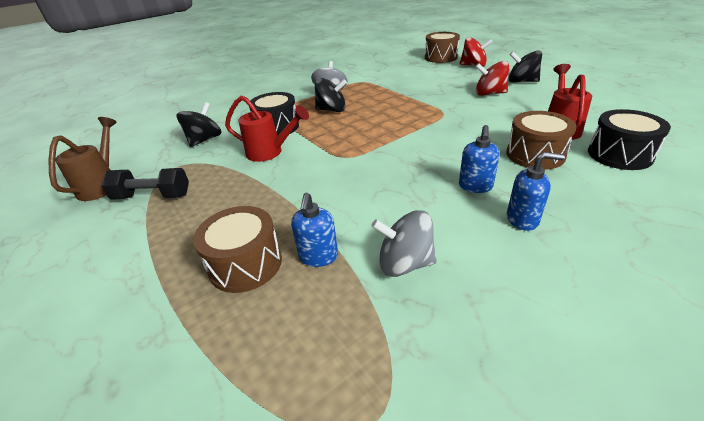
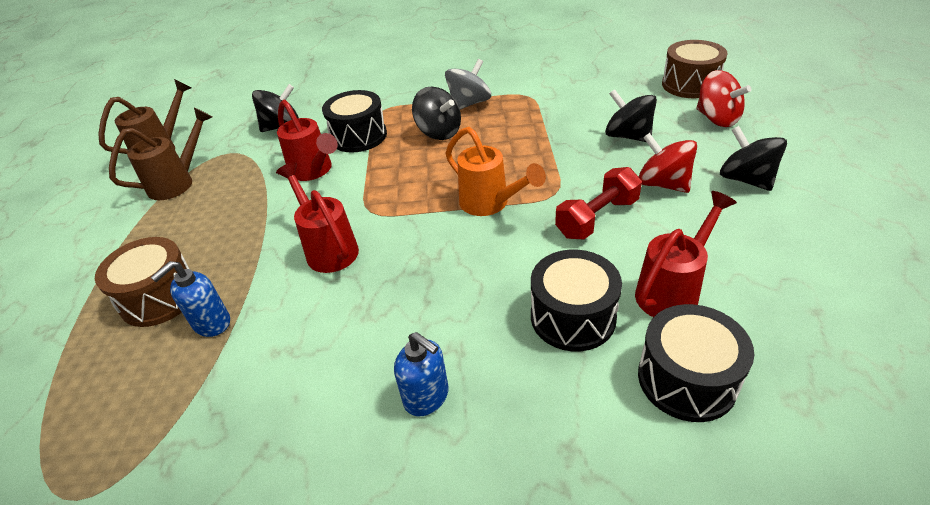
camera: 35 degrees right, 5 degrees up
(152, 196) = (178, 182): black dumbbell -> brown watering can
(344, 183) = (328, 248): none -> red watering can
(404, 263) = (261, 375): grey spinning top -> none
(416, 128) = (490, 204): none -> orange watering can
(443, 82) = (628, 136): none -> black spinning top
(475, 186) = (440, 324): blue soap dispenser -> none
(481, 115) = (597, 218): none -> red dumbbell
(535, 154) = (572, 317): brown drum -> black drum

